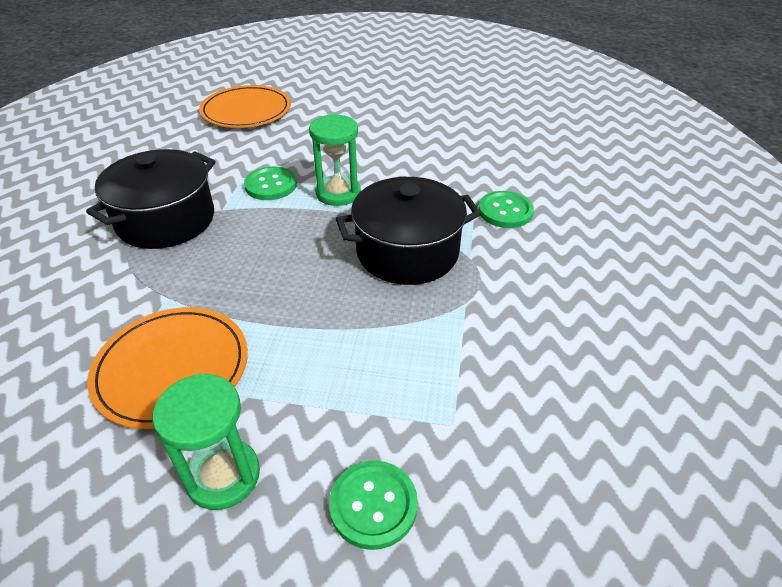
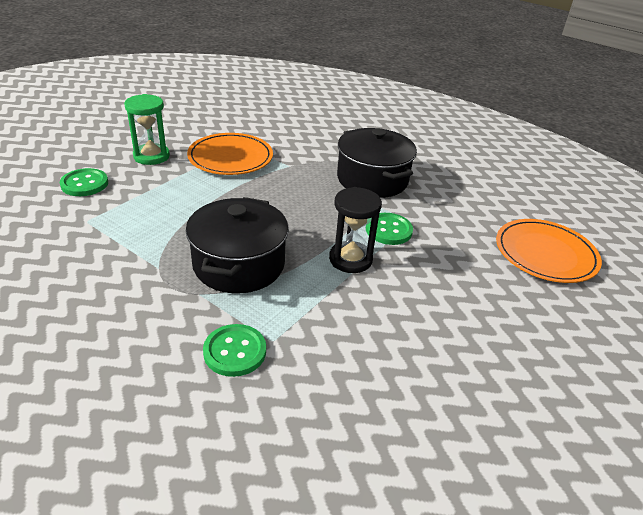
camera: 115 degrees right, 5 degrees down
(338, 193) = (350, 259): green hourglass -> black hourglass

